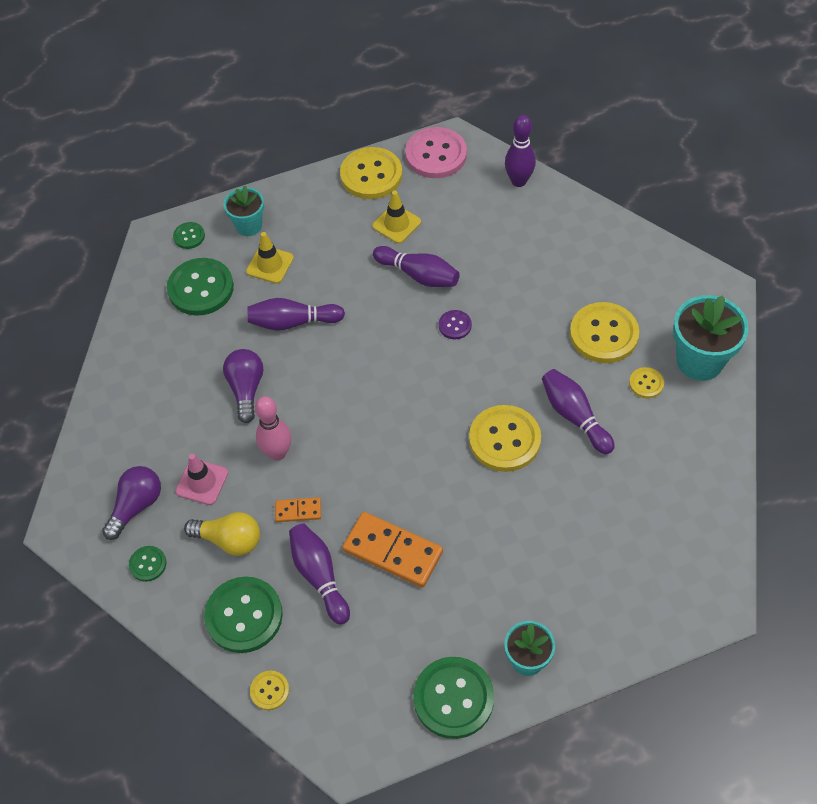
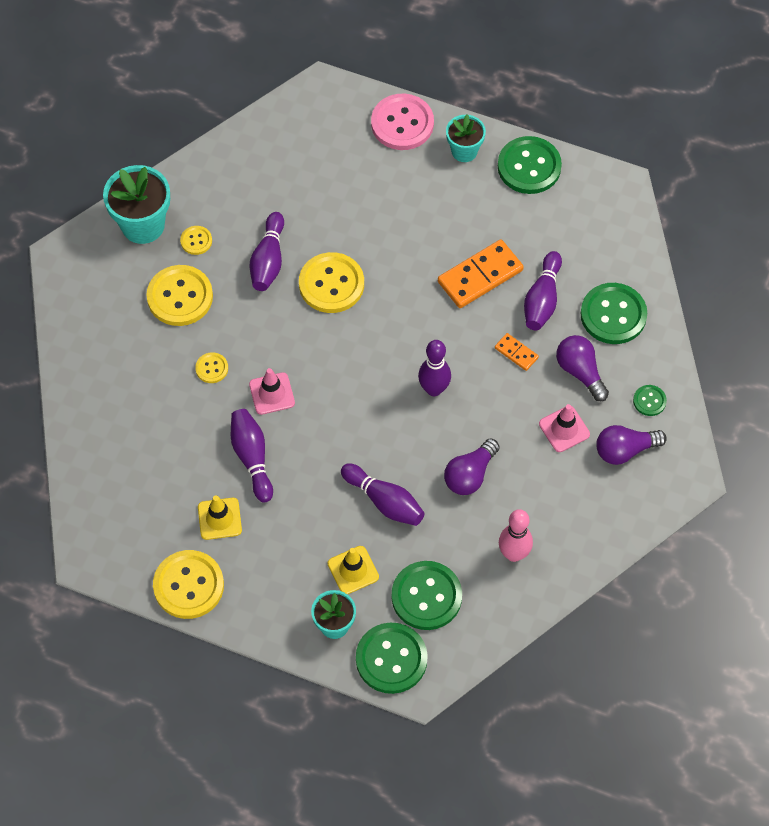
camera: 140 degrees left, 5 degrees up
(189, 236) = (391, 659): green button -> green button, size x2.04
(229, 540) = (580, 372): yellow light bulb -> purple light bulb
(269, 691) = (636, 258): yellow button -> yellow button (212, 368)
(277, 453) = (492, 405): pink bowling pin -> pink bowling pin (513, 554)
(393, 551) = (480, 276): orange domino -> orange domino turned 75 degrees clockwise
(436, 155) = (117, 557): pink button -> pink button (402, 123)
(455, 325) = (272, 393): purple button -> pink traffic cone
(518, 181) = (85, 472): purple bowling pin -> purple bowling pin (434, 389)

